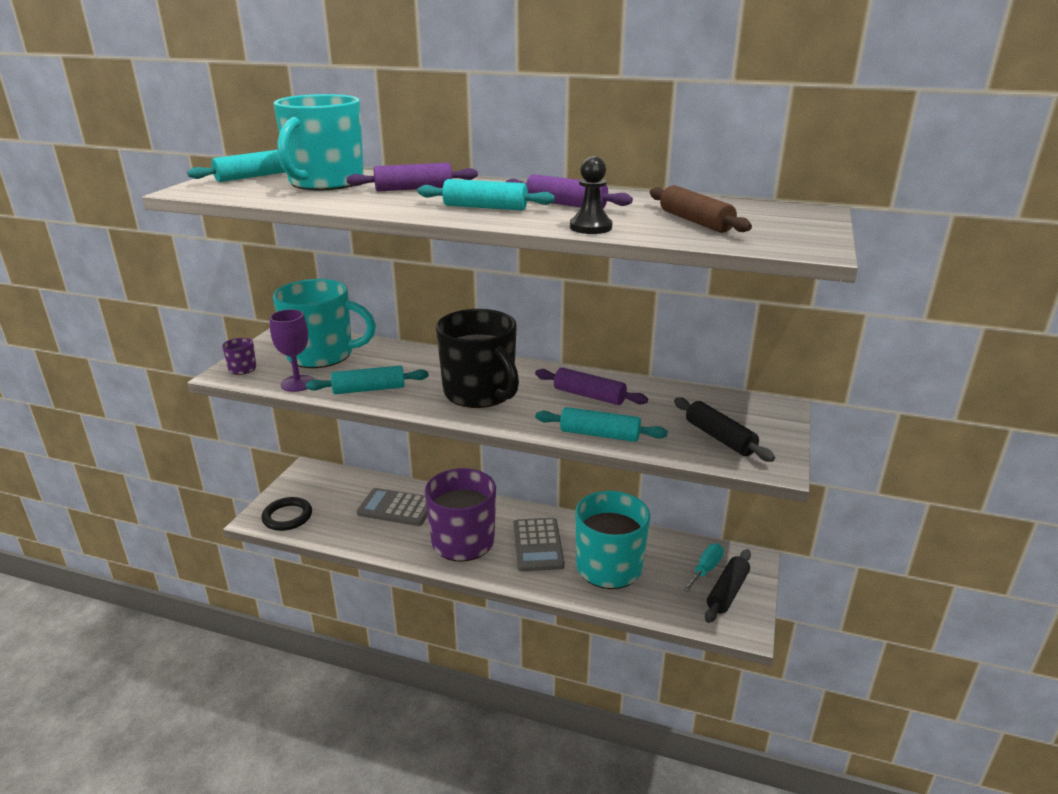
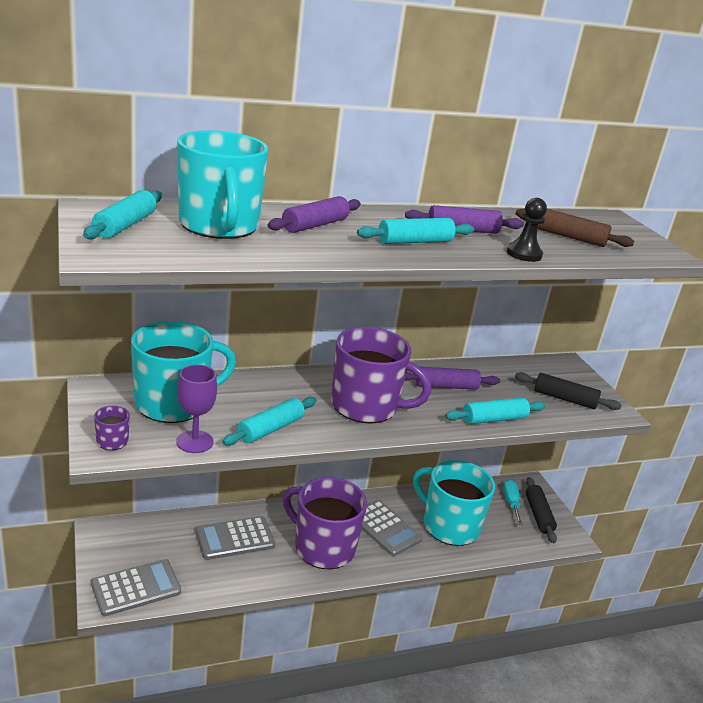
camera: 40 degrees left, 0 degrees up
(287, 517) = (136, 588): black ring -> grey calculator
(480, 393) = (366, 406): black mug -> purple mug

